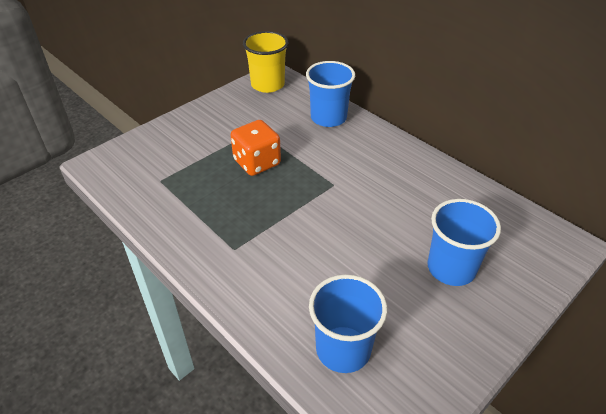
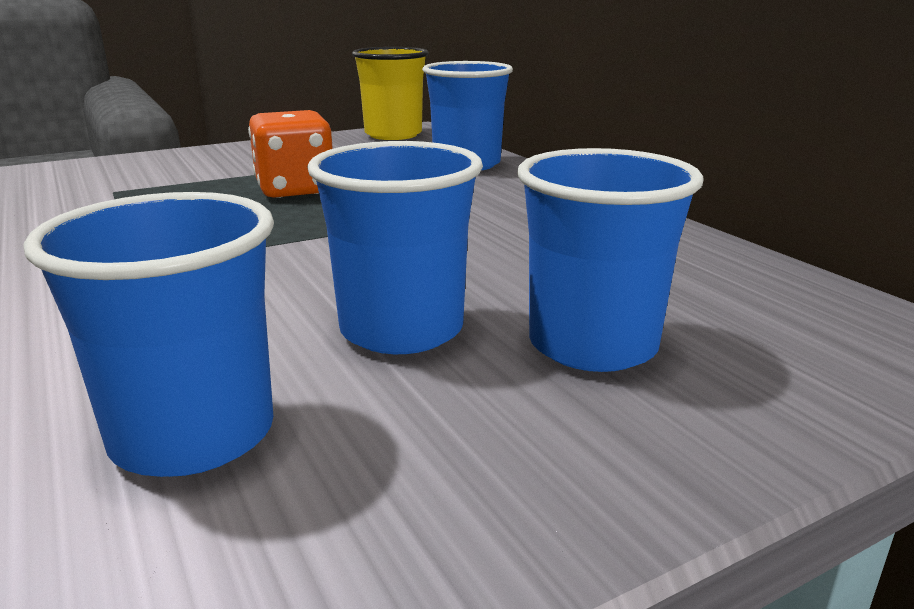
camera: 15 degrees right, 20 degrees down
(378, 273) = (401, 329): none -> blue cup

